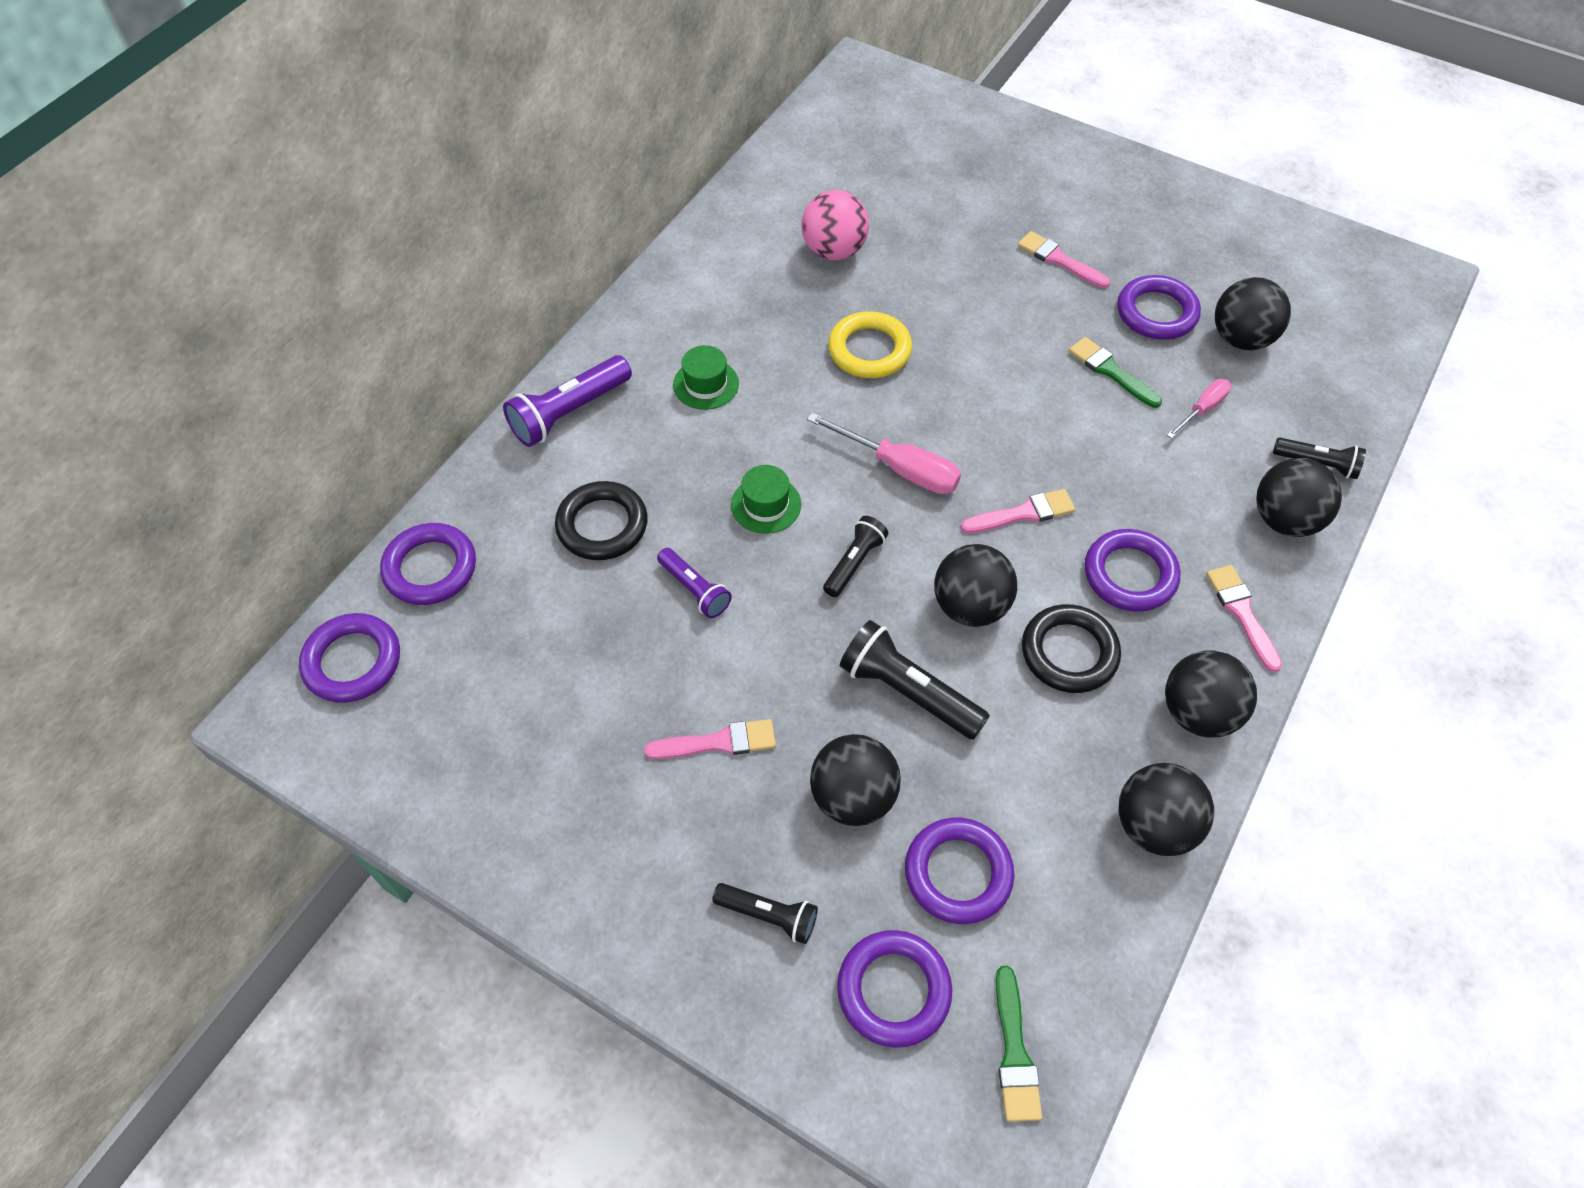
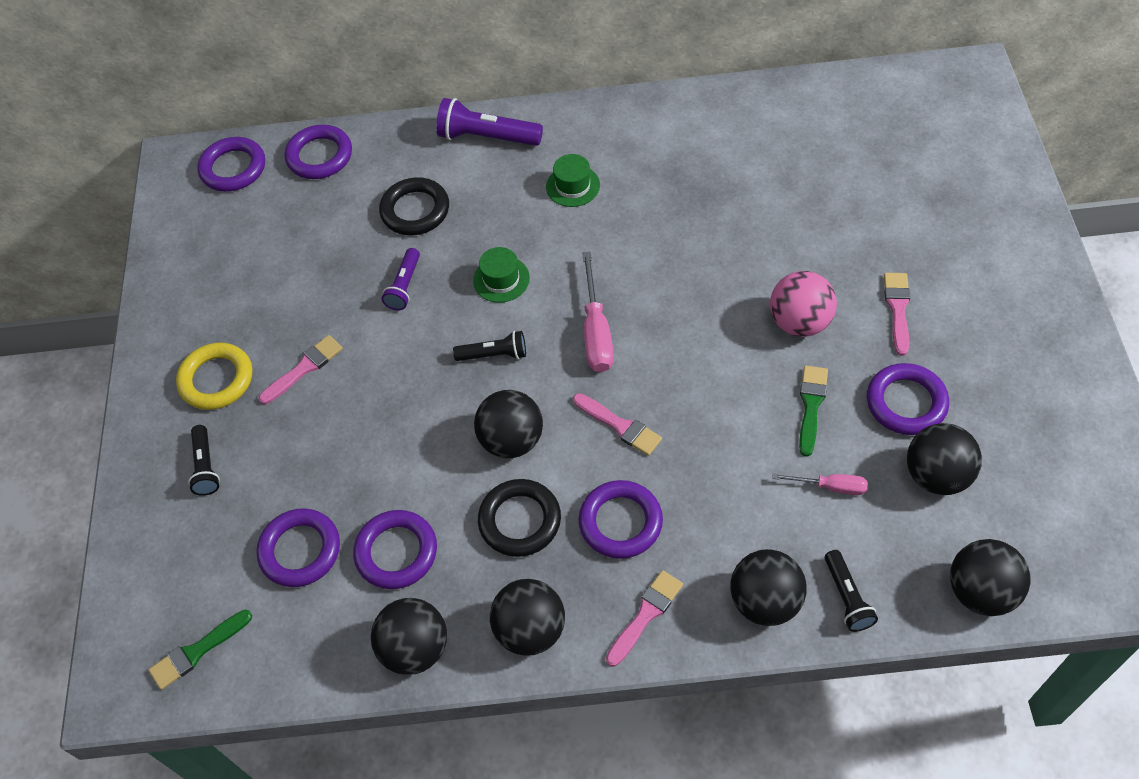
camera: 60 degrees right, 0 degrees up
(718, 742) = (304, 368): pink brush -> pink brush turned 90 degrees counterclockwise
(834, 251) = (763, 175): pink ball -> pink ball (799, 322)
(853, 797) = (315, 461): black ball -> black ball (981, 591)
(869, 350) = (688, 251): yellow ring -> yellow ring (216, 379)
(893, 990) = (198, 561): purple ring -> purple ring (396, 552)
(908, 692) = (415, 445): black flashlight -> none

